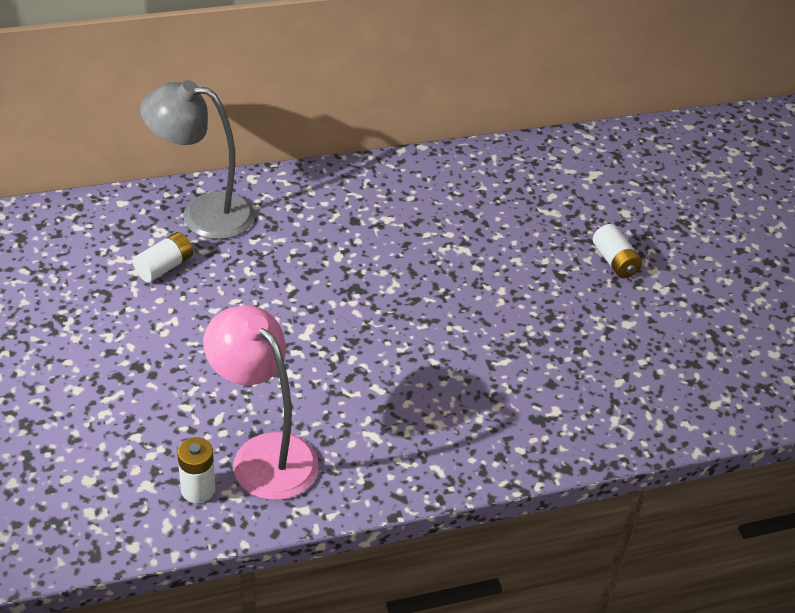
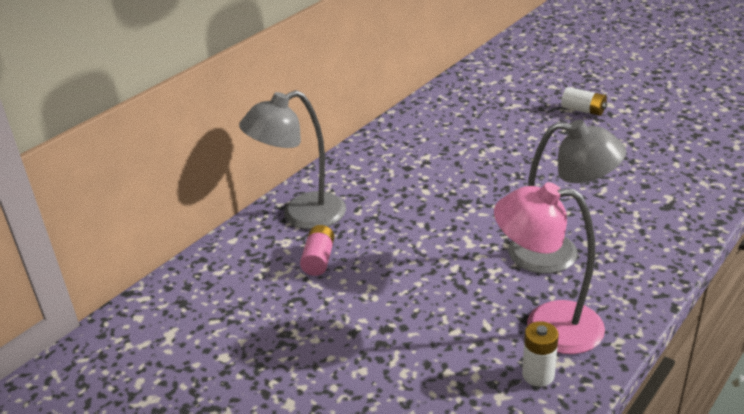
camera: 30 degrees left, 10 degrees down
(164, 267) = (319, 259): white battery -> pink battery
(367, 397) = (558, 254): none -> grey lamp

